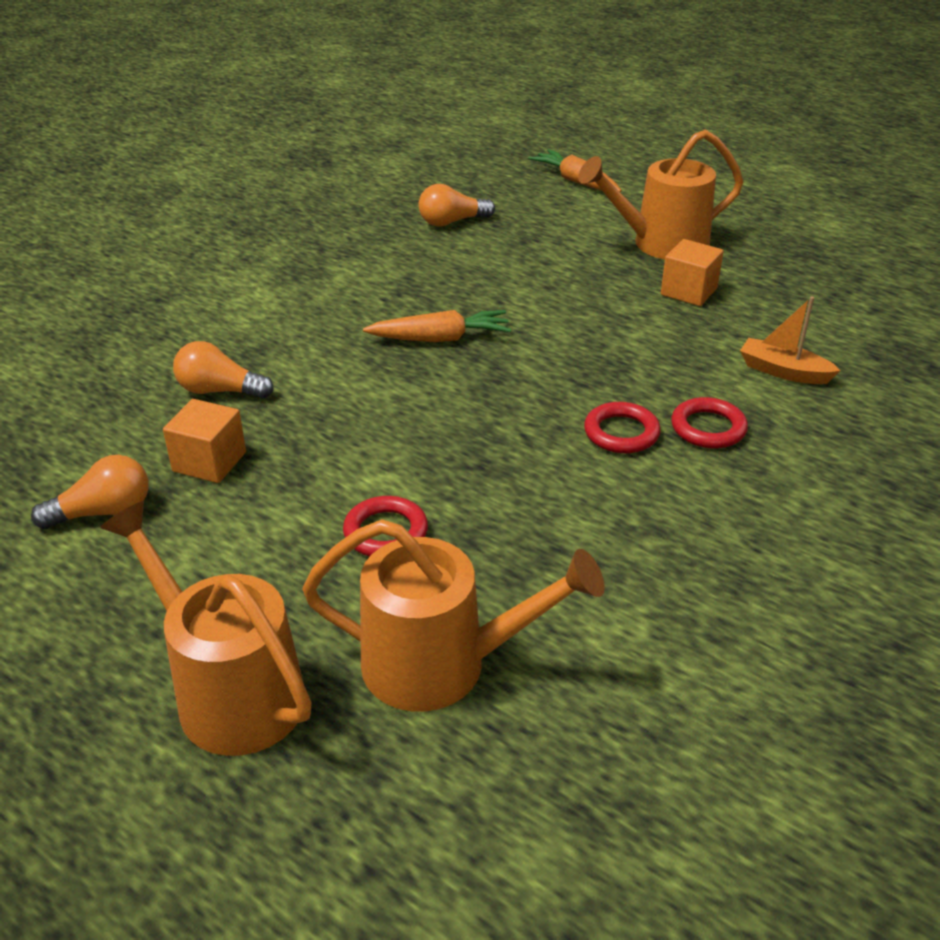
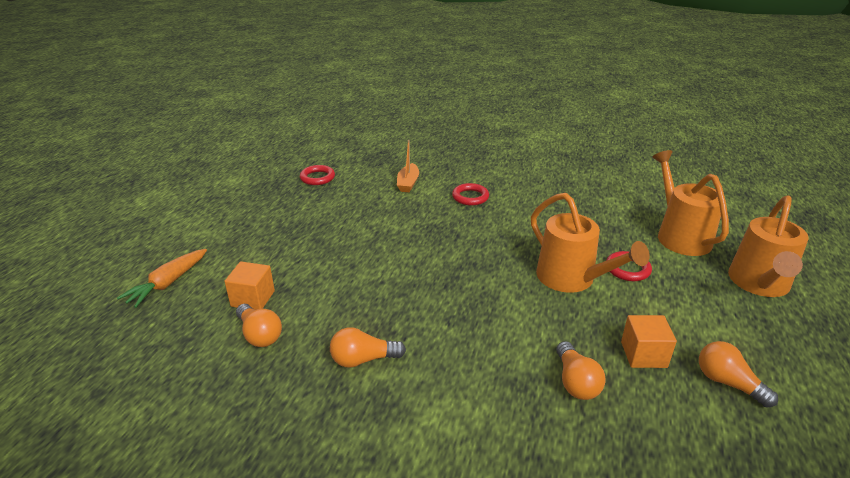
camera: 110 degrees left, 5 degrees down
(369, 270) = (363, 359): none -> orange light bulb
(440, 339) = (443, 296): orange carrot -> none
(621, 433) = (492, 218): red ring -> red ring (317, 178)
(660, 244) = (276, 232): orange watering can -> orange watering can (572, 279)
(689, 291) = (337, 215): orange cube -> orange cube (253, 298)

